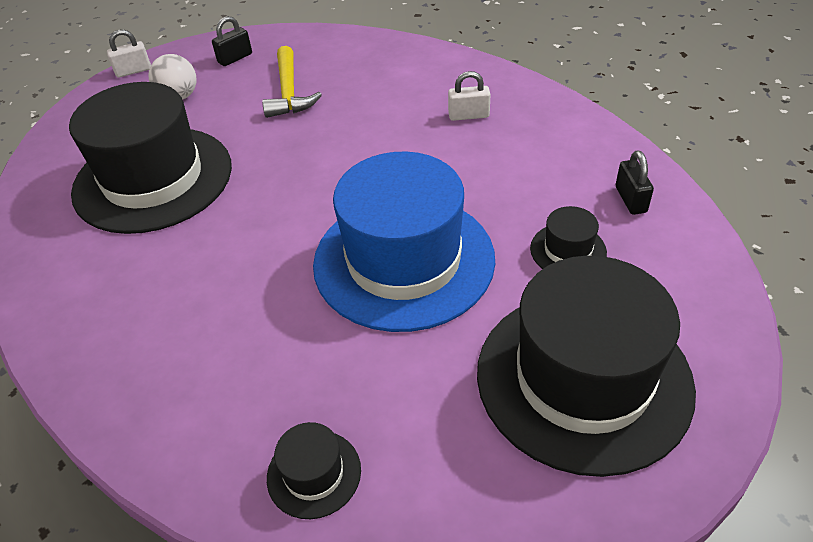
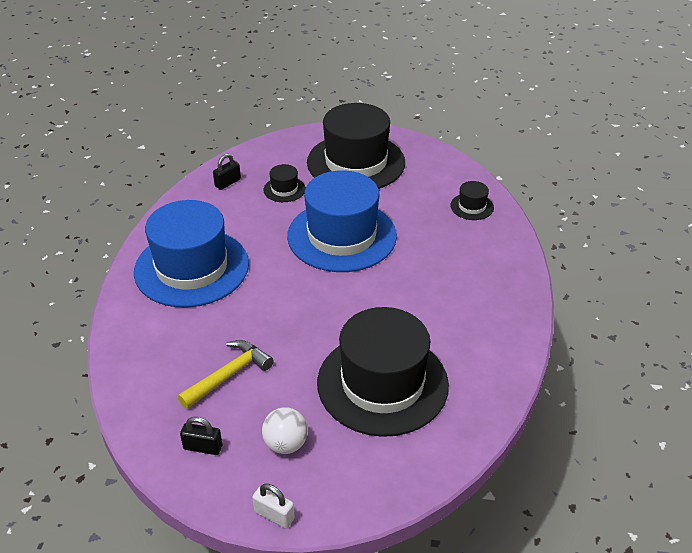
camera: 130 degrees left, 5 degrees down
(468, 115) = (191, 268): white padlock -> blue hat

